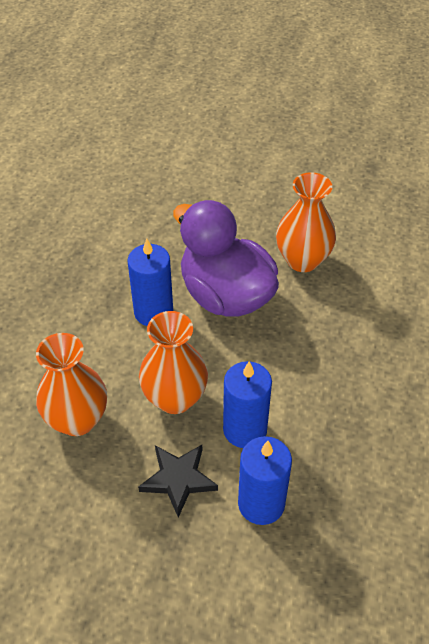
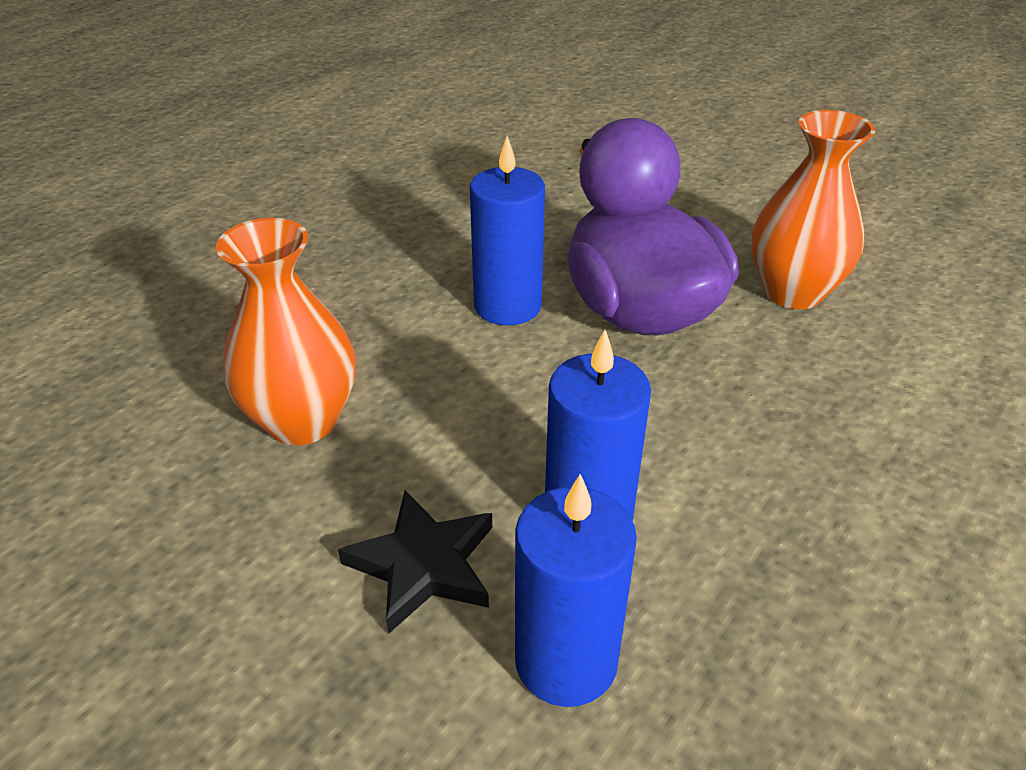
camera: 20 degrees right, 10 degrees down
(175, 398) = (482, 432): orange vase -> none

